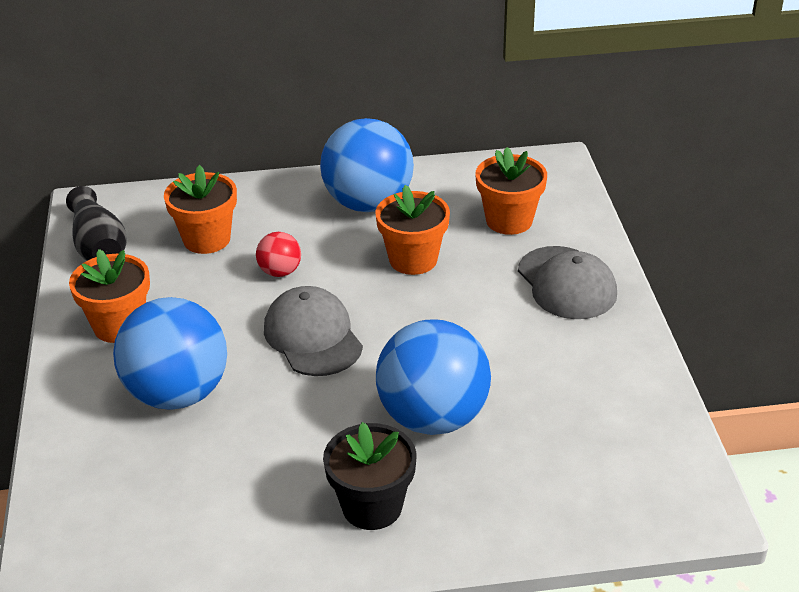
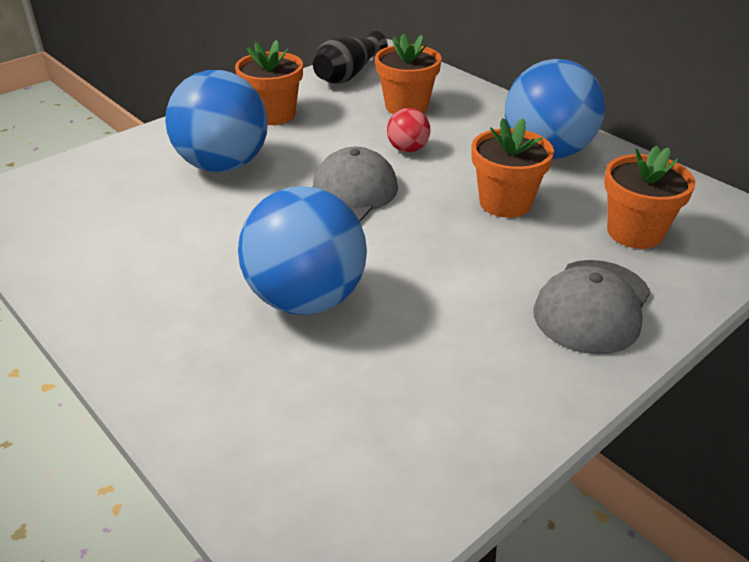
camera: 55 degrees right, 0 degrees up
(372, 506) = (163, 310): black flower pot -> none

